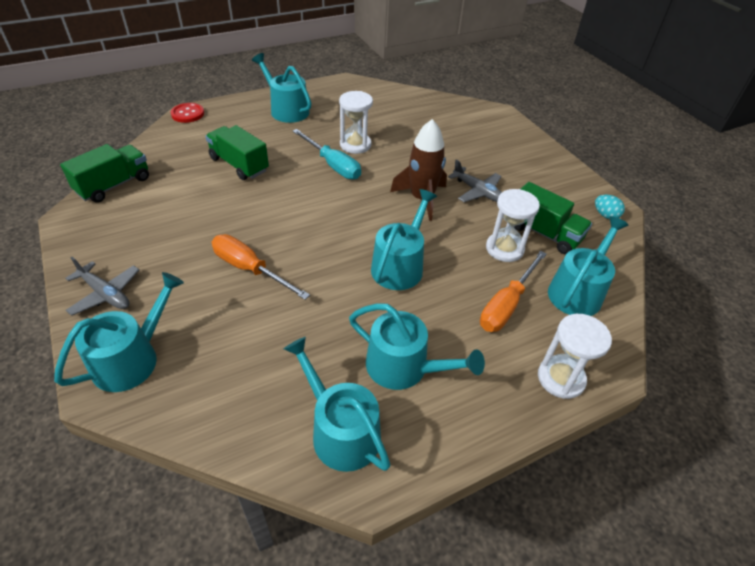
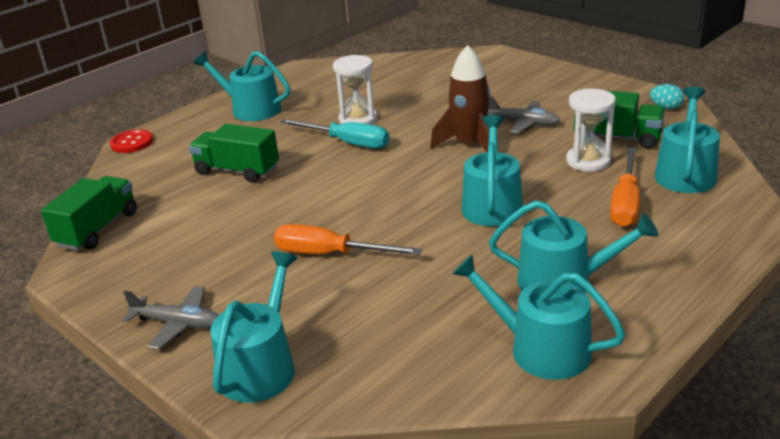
camera: 15 degrees left, 15 degrees down
(561, 378) = (721, 242): white hourglass -> none

